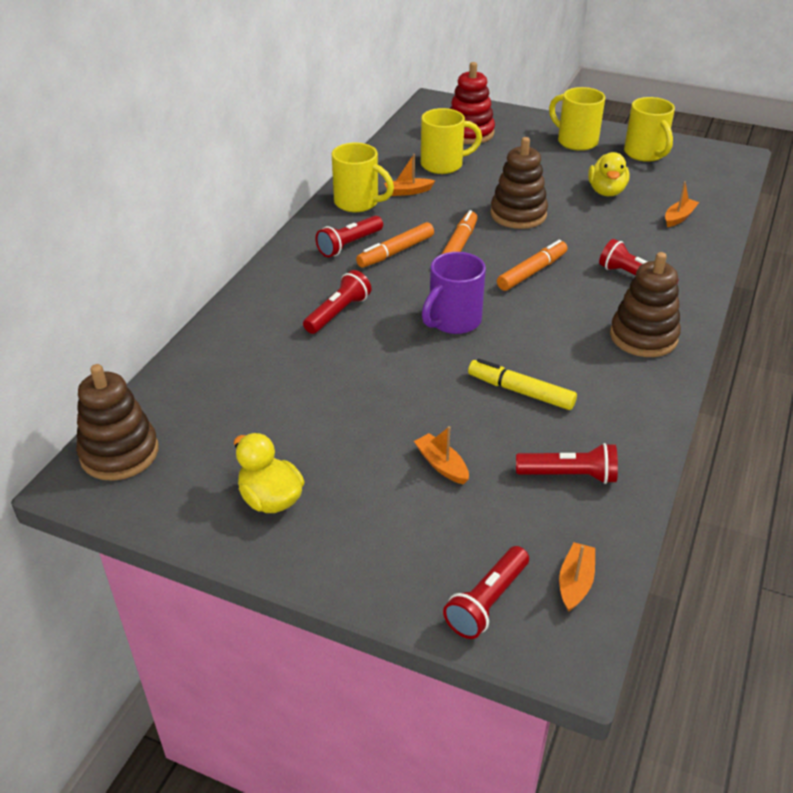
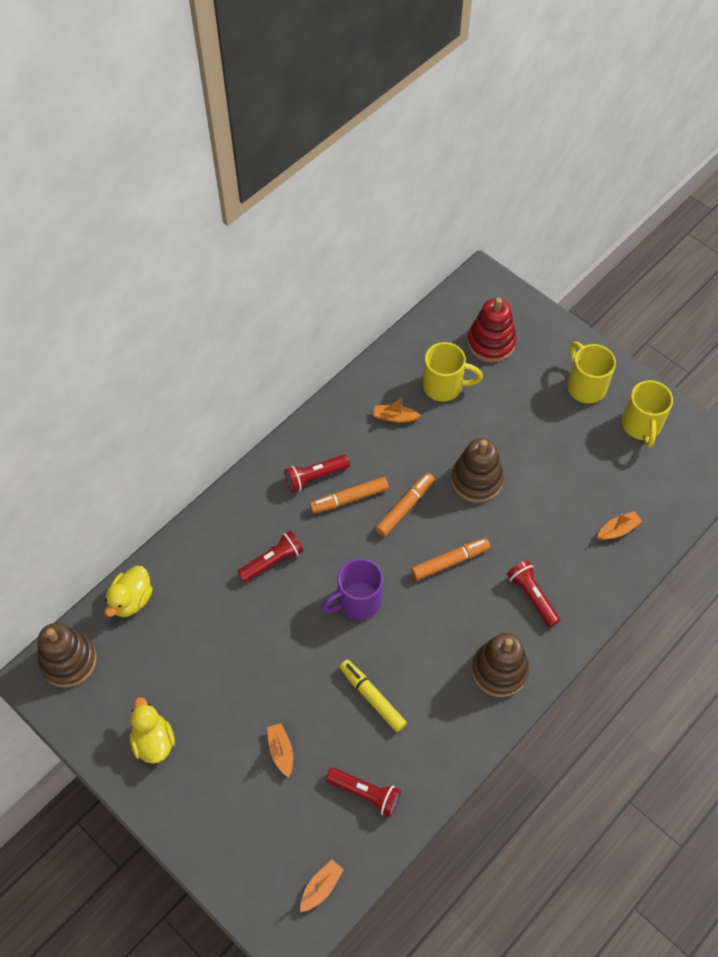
camera: 20 degrees right, 20 degrees up
(358, 203) = (345, 420): yellow mug -> none
(487, 602) = (256, 881): red flashlight -> none
(606, 191) = (572, 472): yellow duck -> yellow duck (131, 600)

